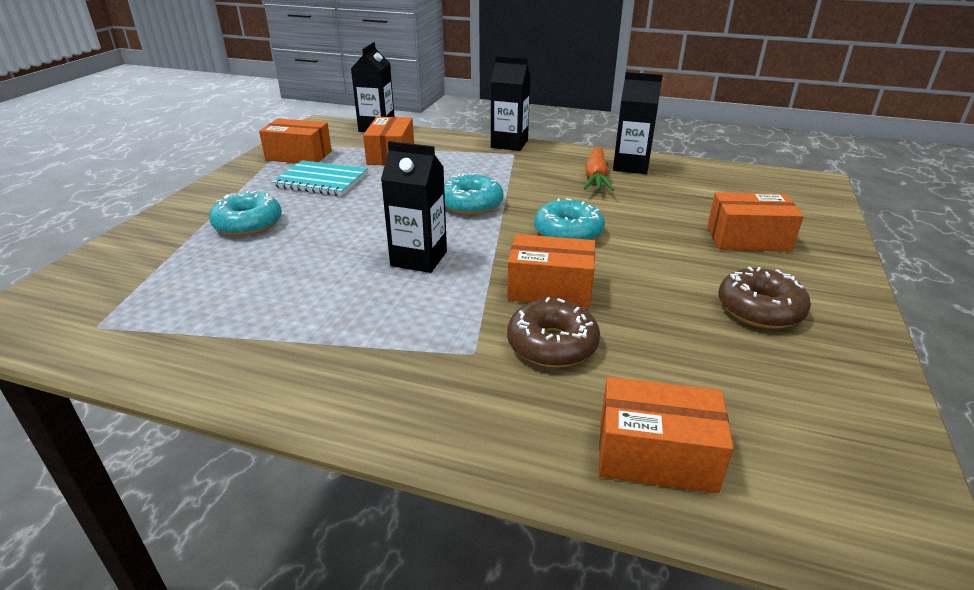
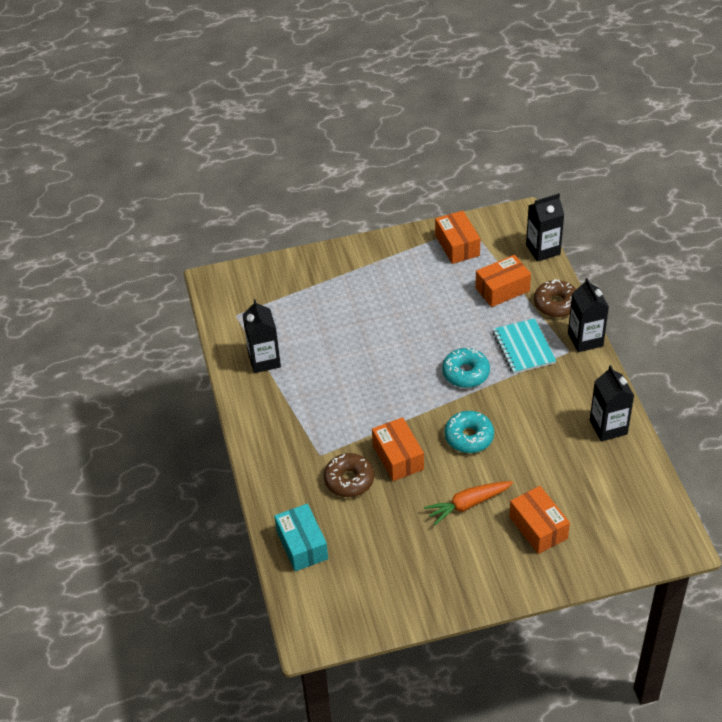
camera: 60 degrees right, 15 degrees up
(248, 224) = (355, 293): turquoise donut -> none
(321, 180) = (433, 283): turquoise notebook -> turquoise notebook (523, 347)
(419, 259) = (382, 387): black carton -> black carton (264, 360)
(596, 178) = (567, 416): orange carrot -> orange carrot (467, 504)
(656, 455) = (302, 545): orange box -> turquoise box
(759, 309) = (450, 553): brown donut -> brown donut (556, 304)

